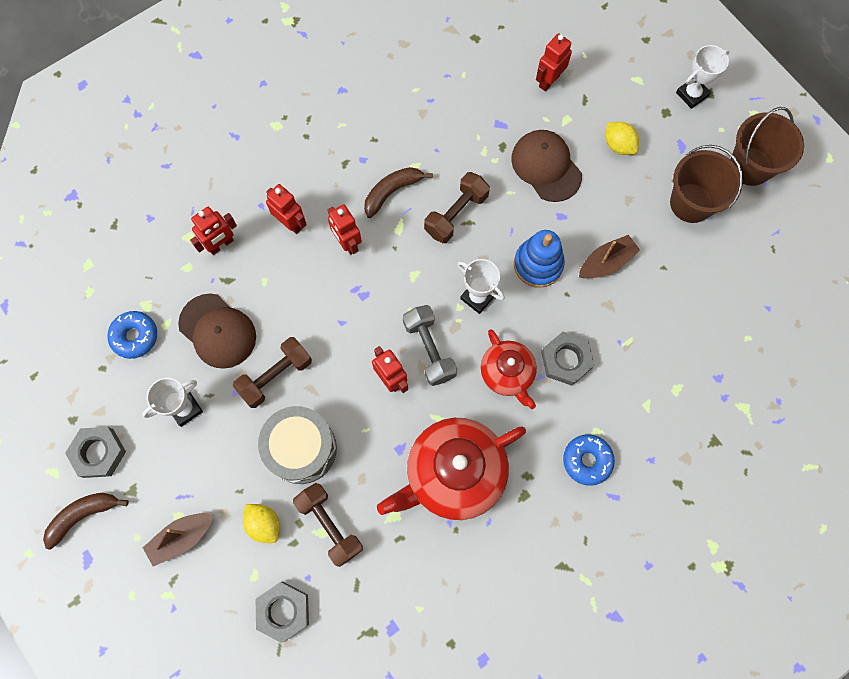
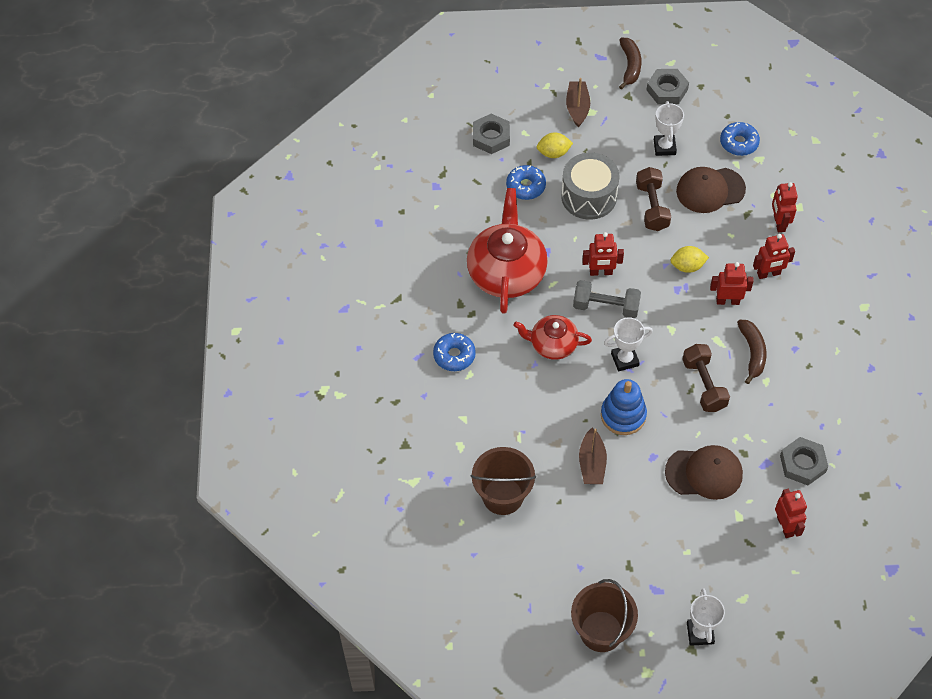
camera: 125 degrees right, 15 degrees down
(329, 525) = (526, 186): brown dumbbell -> blue donut
(566, 360) = (535, 387): grey nut -> grey nut (802, 464)
(618, 145) = (688, 540): yellow lemon -> yellow lemon (687, 266)
(691, 203) = (599, 560): brown bucket -> brown bucket (502, 496)

